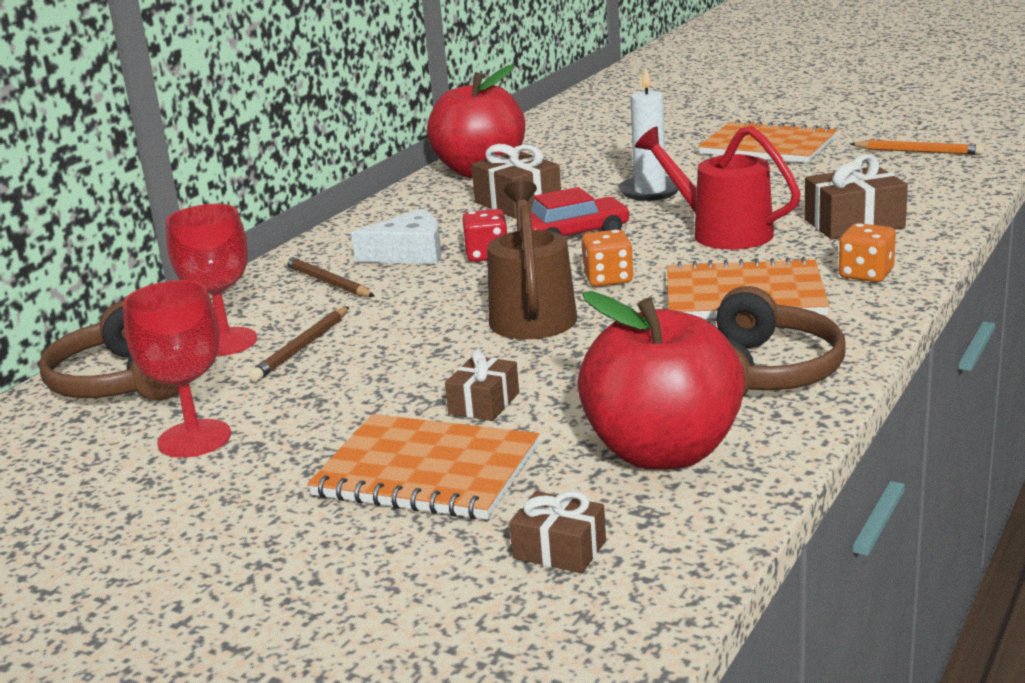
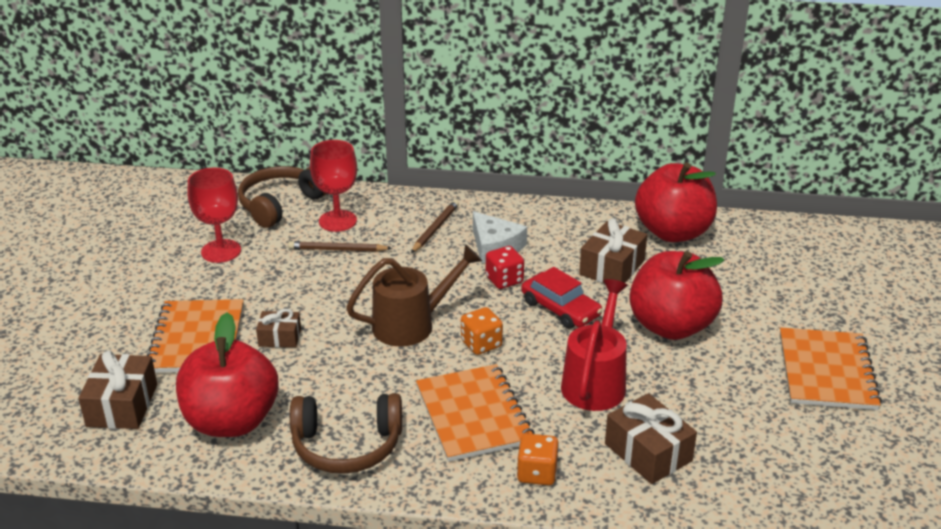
camera: 65 degrees right, 10 degrees up
(559, 549) = (122, 405): brown gift -> brown gift, size x1.63
(650, 191) = (671, 326): white candle -> red apple
(918, 151) = (870, 472): orange pencil -> none

